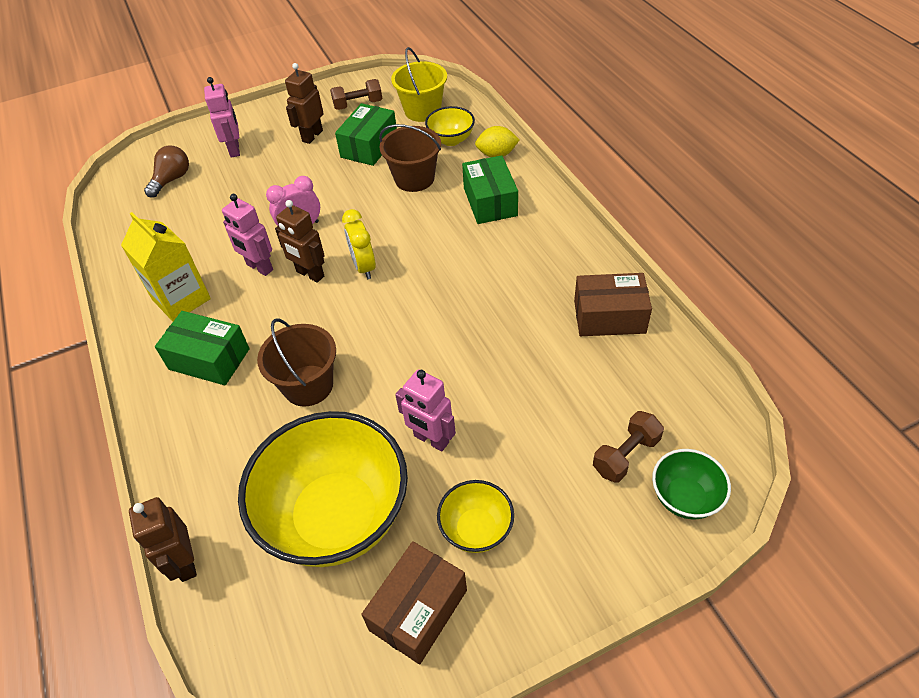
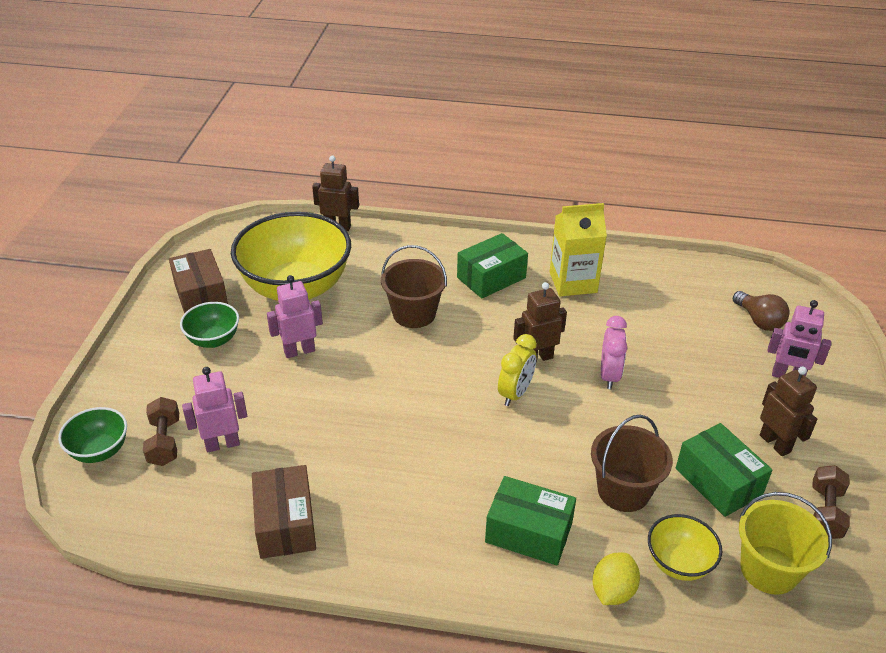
camera: 120 degrees right, 10 degrees down
(259, 267) = (574, 333): pink robot -> pink robot (222, 444)
(364, 267) = (515, 393): yellow clock -> yellow clock turned 105 degrees clockwise
(476, 529) = (213, 340): yellow bowl -> green bowl
(609, 317) = (285, 524): brown box -> brown box turned 45 degrees counterclockwise

